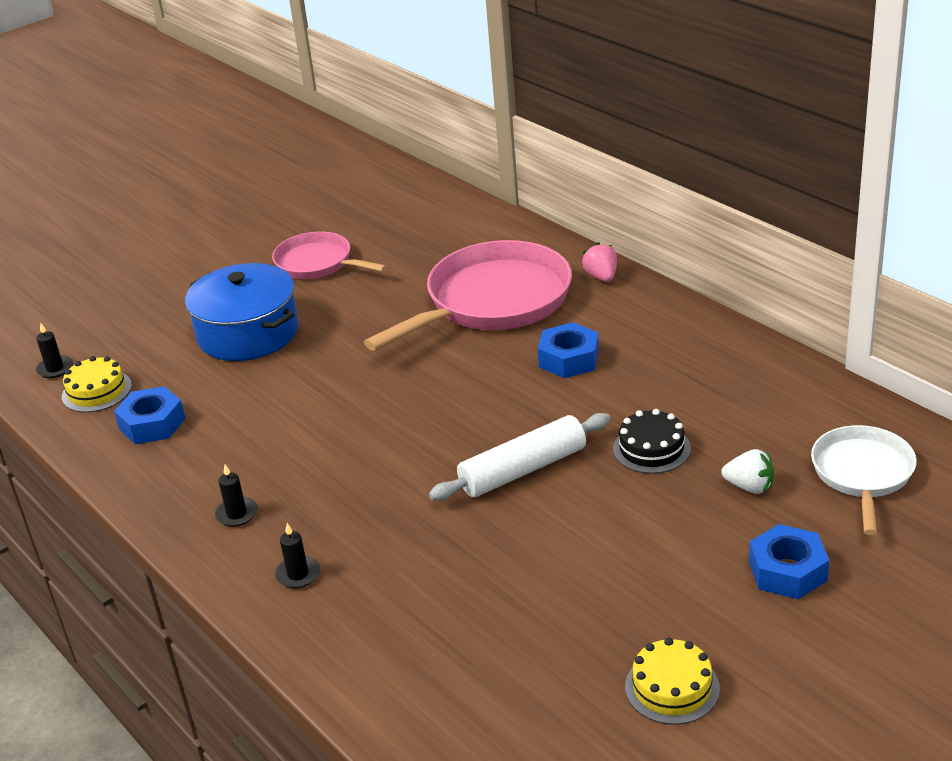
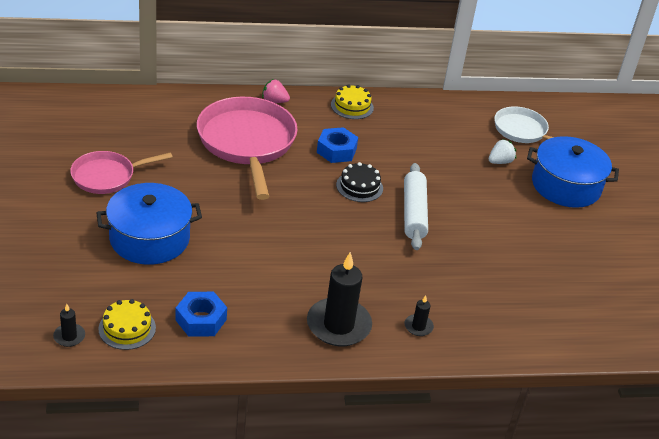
camera: 65 degrees left, 5 degrees up
(237, 514) = (338, 325): black candle -> black candle, size x2.20
(651, 448) = (441, 169): black cake -> black cake (359, 186)
(672, 687) = (609, 255): yellow cake -> yellow cake (352, 106)
(787, 571) = (566, 185): blue nut -> blue pot

